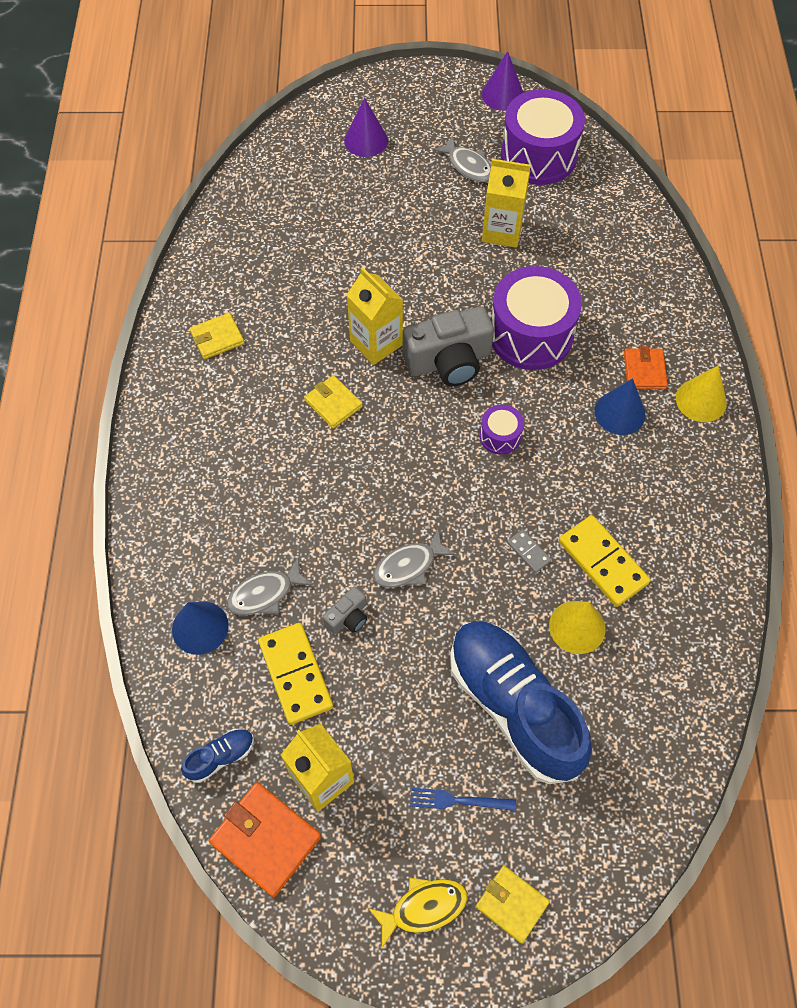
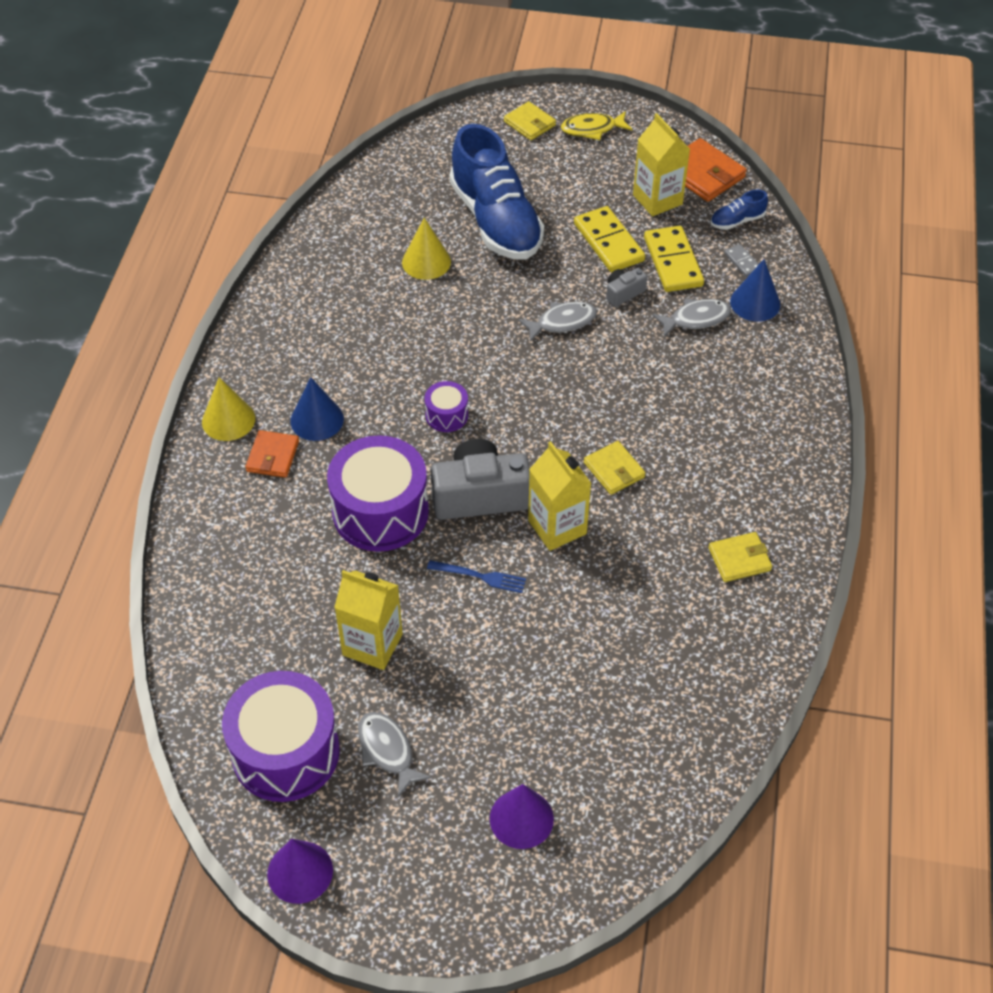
camera: 170 degrees left, 10 degrees down
(457, 801) = (555, 176): blue fork -> blue fork (481, 576)
(528, 552) = (450, 318): grey domino -> grey domino (742, 262)
(602, 562) = (386, 302): yellow domino -> yellow domino (609, 242)

